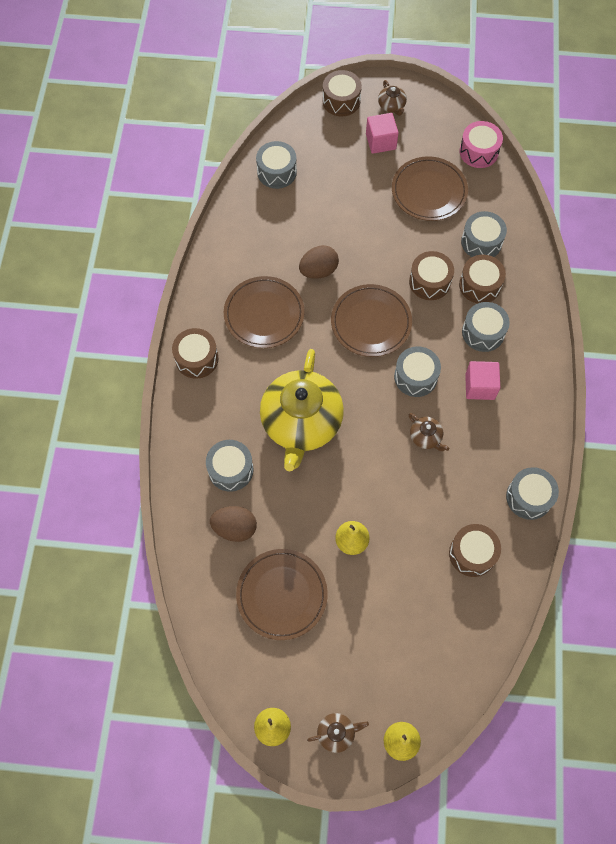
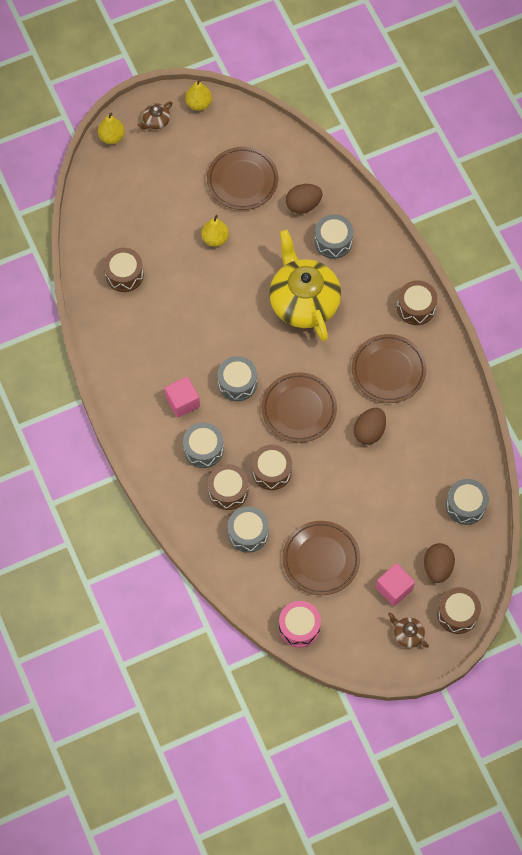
camera: 150 degrees right, 0 degrees up
(333, 139) = (437, 567): none -> brown egg
(426, 437) = (203, 340): brown teapot -> none
(529, 497) = (102, 335): grey drum -> none

